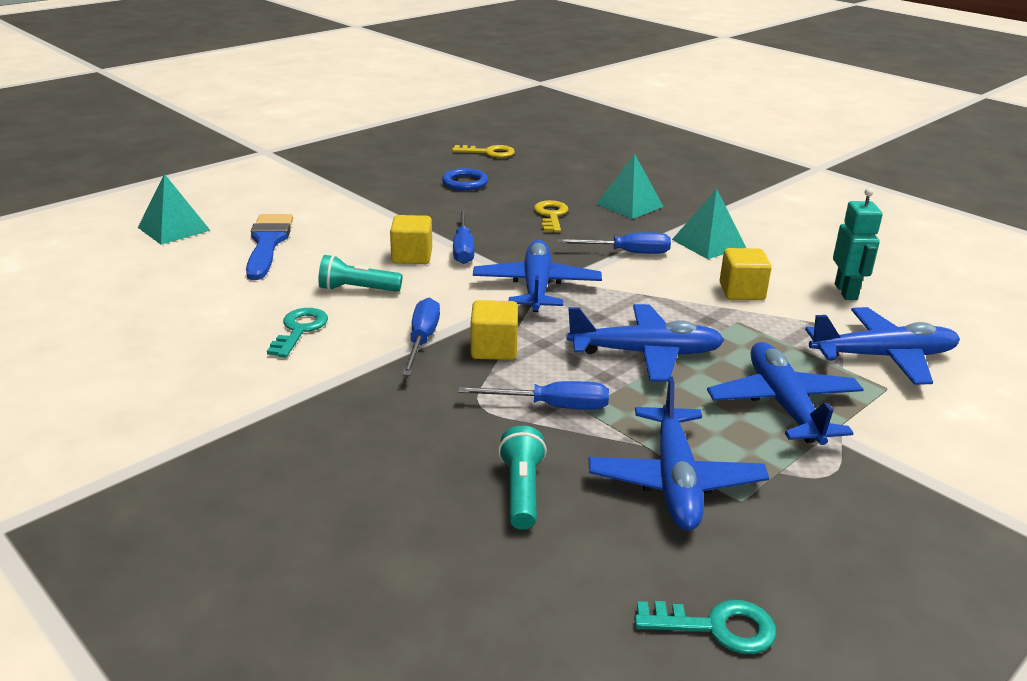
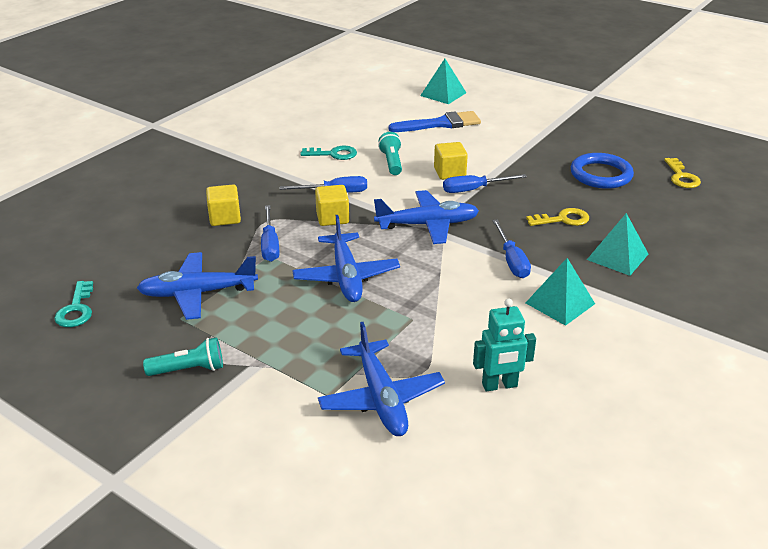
camera: 80 degrees right, 5 degrees up
(465, 183) = (601, 175): blue ring -> blue ring, size x1.55
(522, 491) = (185, 242): turquoise flashlight -> turquoise flashlight (189, 369)
(741, 291) = (468, 322): yellow cube -> yellow cube (225, 218)
(783, 404) = (292, 339): blue plane -> none

